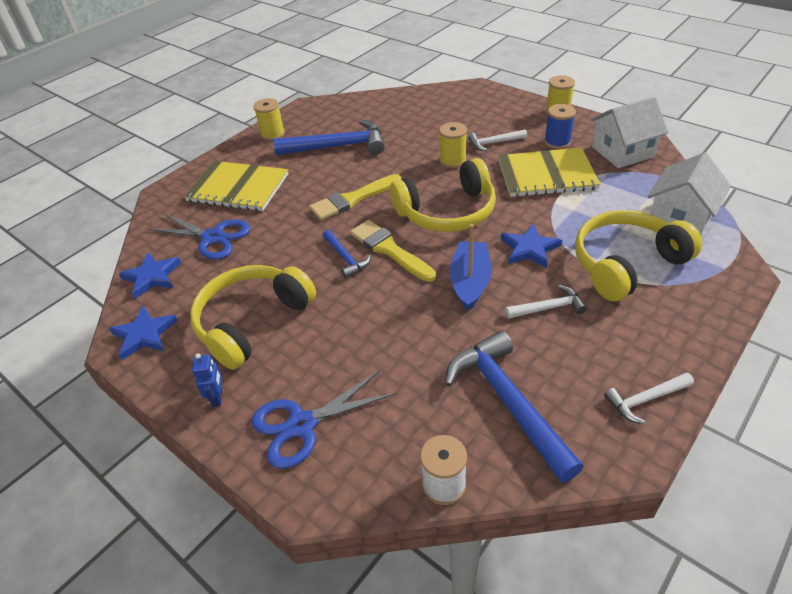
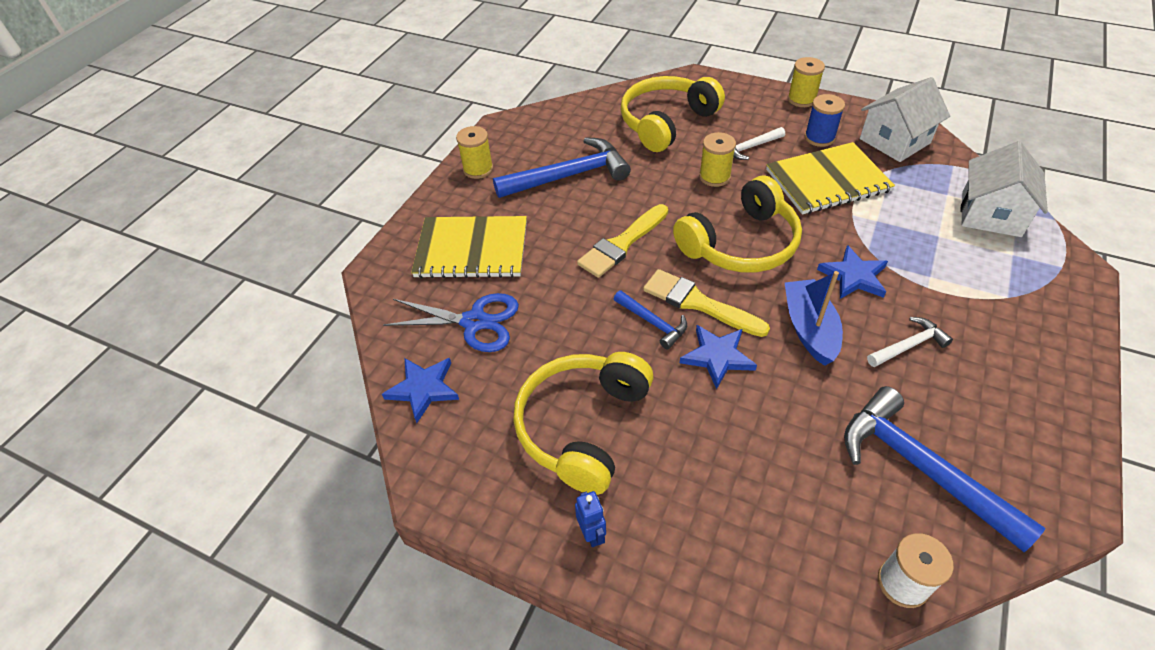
camera: 15 degrees left, 5 degrees up
(144, 335) = (455, 470): blue star -> blue star (717, 357)
(302, 425) = (710, 546): blue scissors -> none
(626, 264) = (963, 278): yellow headphones -> yellow headphones (666, 122)
(645, 400) = (1056, 436): white hammer -> none

